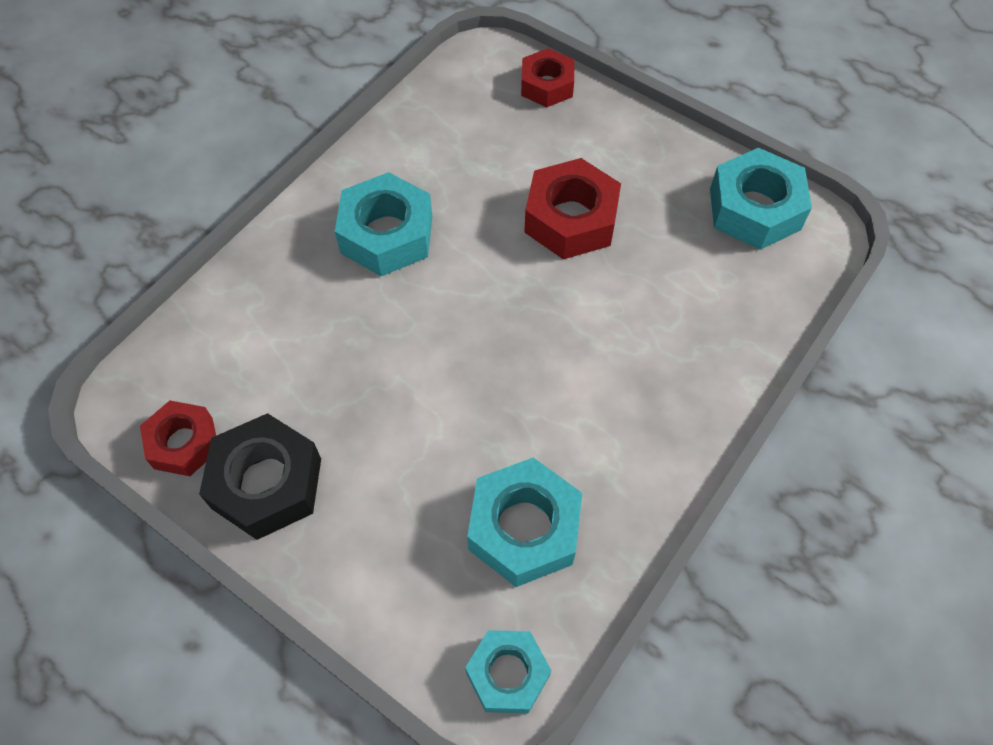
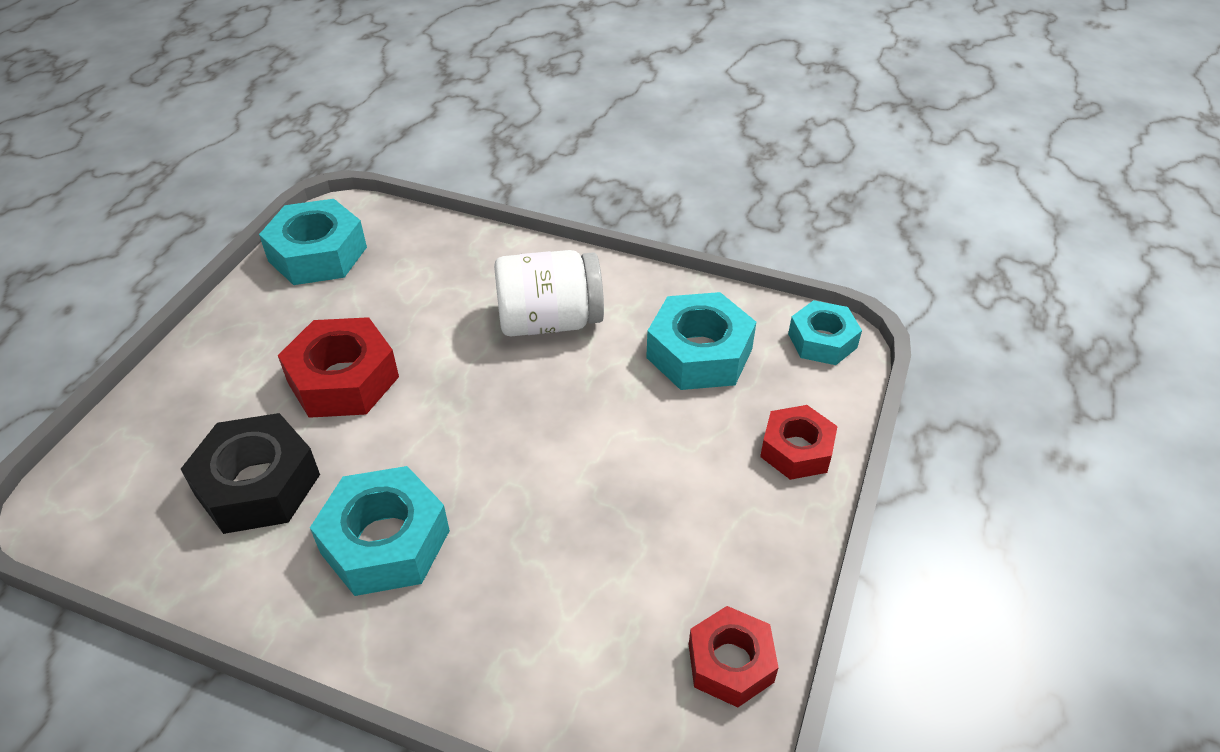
camera: 105 degrees left, 15 degrees down
(266, 483) = (742, 560): black nut -> black nut (258, 485)
(547, 85) = (127, 436): red nut -> red nut (796, 450)
(608, 394) = (549, 321): none -> white jar

